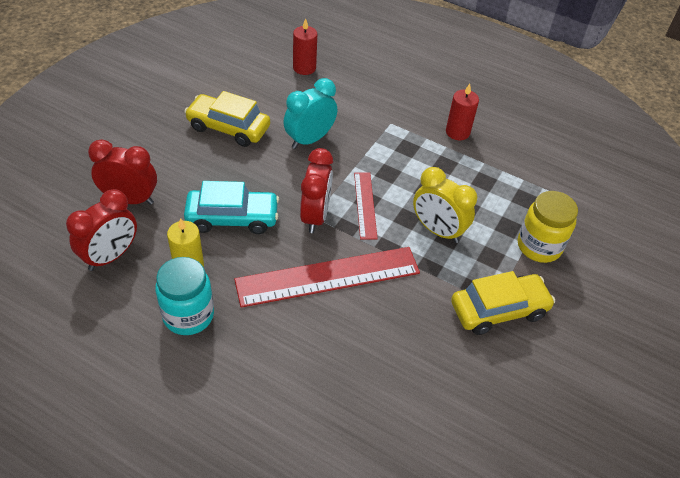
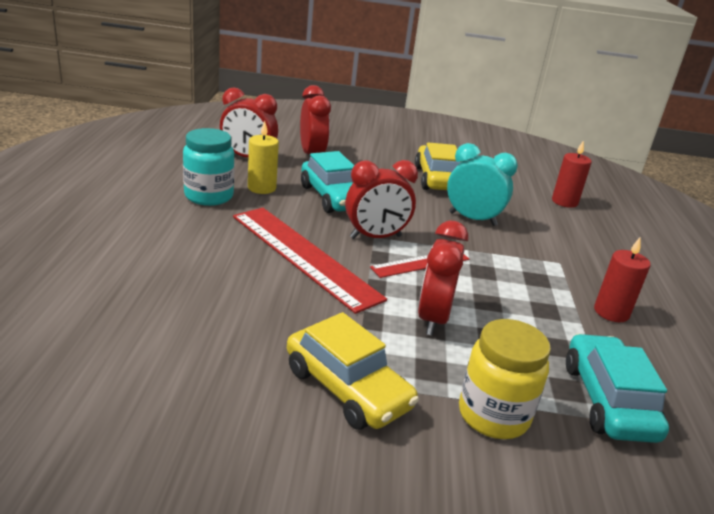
camera: 65 degrees right, 20 degrees down
(437, 230) = (433, 318): yellow clock -> red clock
(538, 186) = (607, 400): none -> turquoise car

